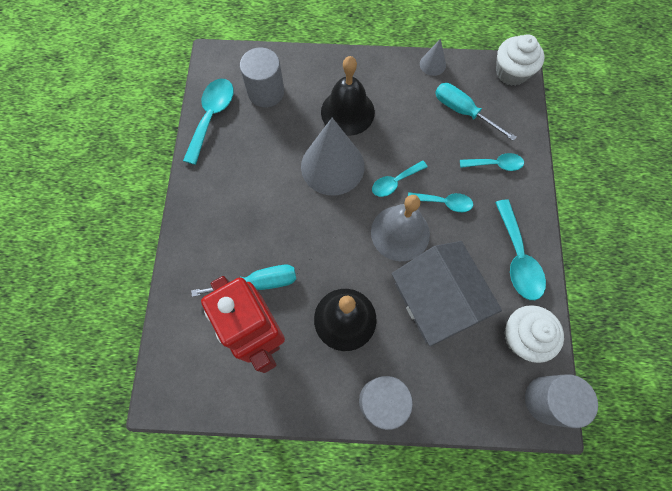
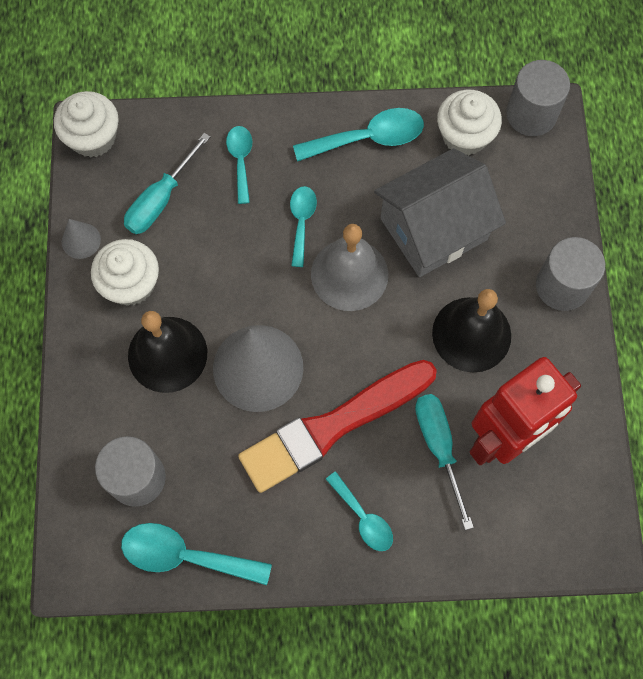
camera: 95 degrees left, 0 degrees up
(284, 211) = (333, 426): none -> red brush
(395, 182) = (276, 284): turquoise spoon -> turquoise spoon (363, 518)
(400, 92) = (131, 284): none -> white cupcake

